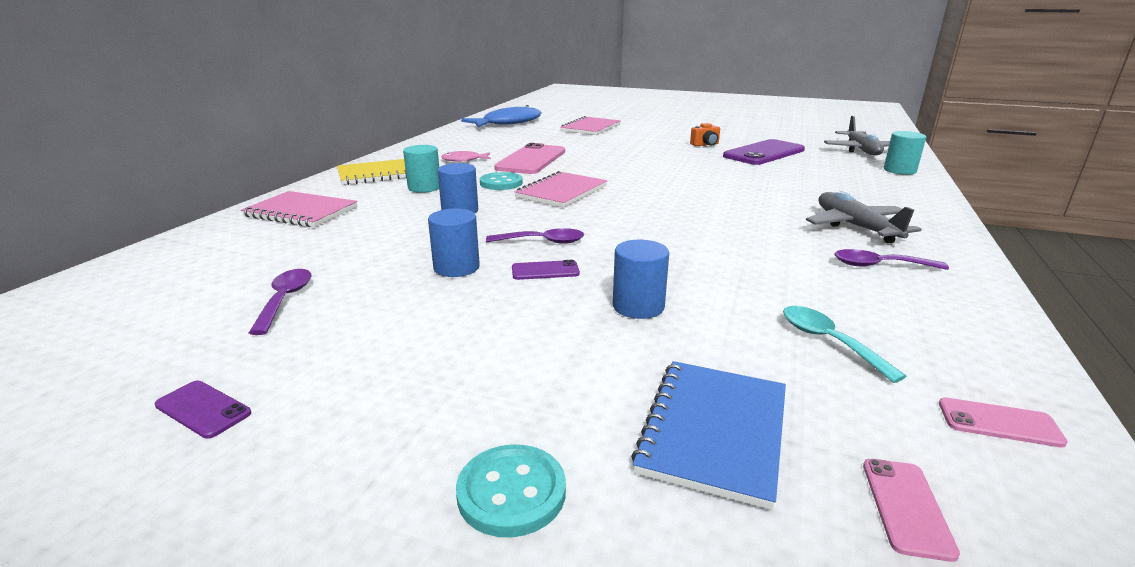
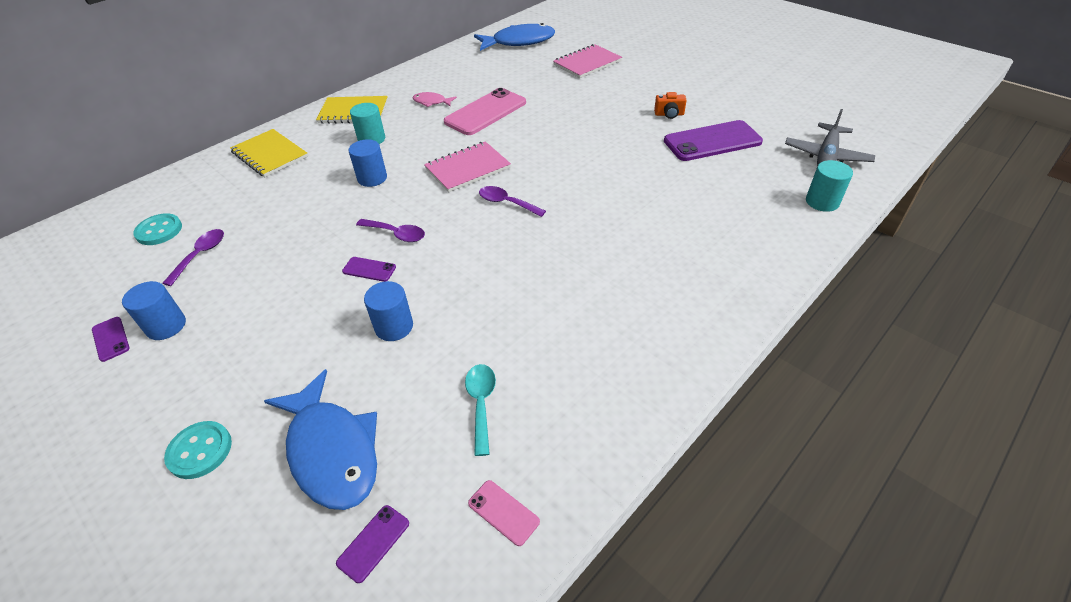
camera: 25 degrees right, 20 degrees up
(301, 212) = (270, 155): pink notebook -> yellow notebook
(456, 267) = (317, 249): blue cylinder -> blue cylinder (166, 326)
(501, 183) = (432, 145): turquoise button -> turquoise button (159, 231)
(714, 431) = (332, 450): blue notebook -> blue fish
(855, 227) = (662, 280): grey plane -> none
(880, 265) = (620, 336): purple spoon -> purple spoon (507, 203)
(906, 507) = (373, 543): pink phone -> purple phone

